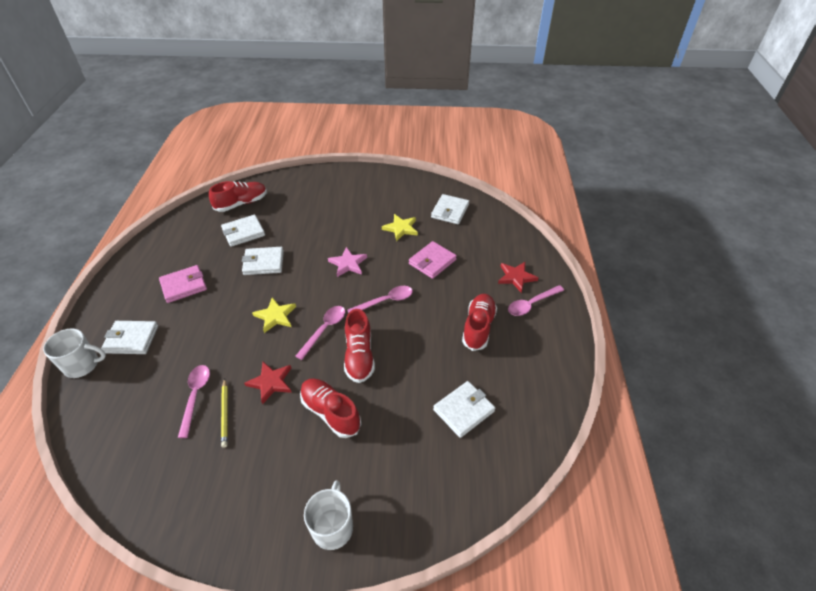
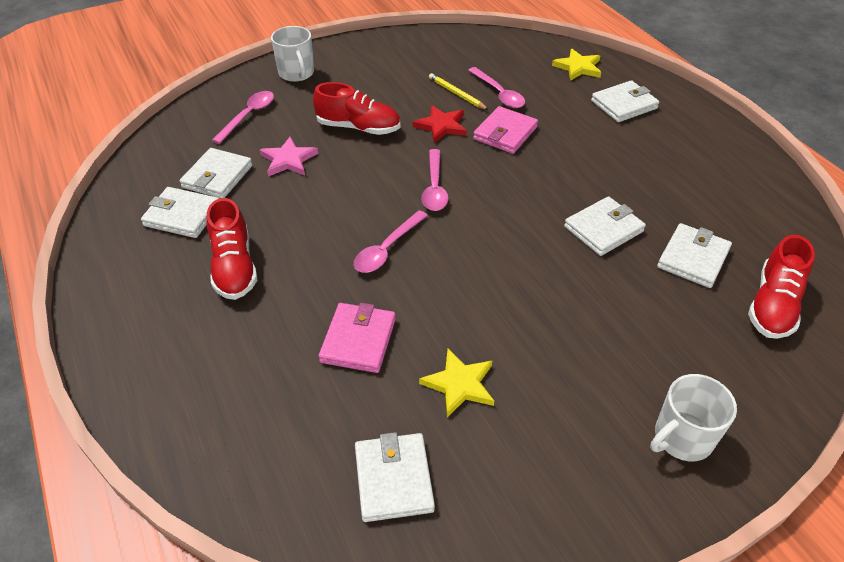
camera: 150 degrees right, 0 degrees up
(82, 365) = (632, 75): white mug -> white mug (682, 437)
(184, 286) = (655, 164): pink wallet -> pink wallet (505, 133)
(275, 316) = (507, 178): yellow star -> yellow star (578, 67)
(348, 264) = (487, 278): pink star -> pink star (288, 160)
(359, 356) = (369, 179): red shoe -> none
(500, 383) = (182, 215): none -> white wallet
(516, 277) = (198, 374): red star -> none
(531, 304) = (160, 335): pink spoon -> pink spoon (248, 116)

